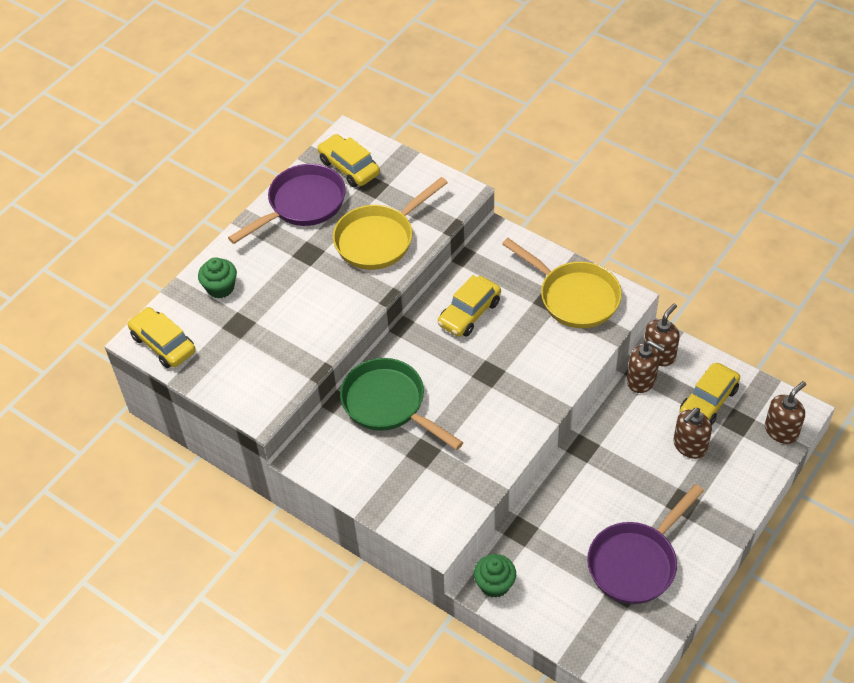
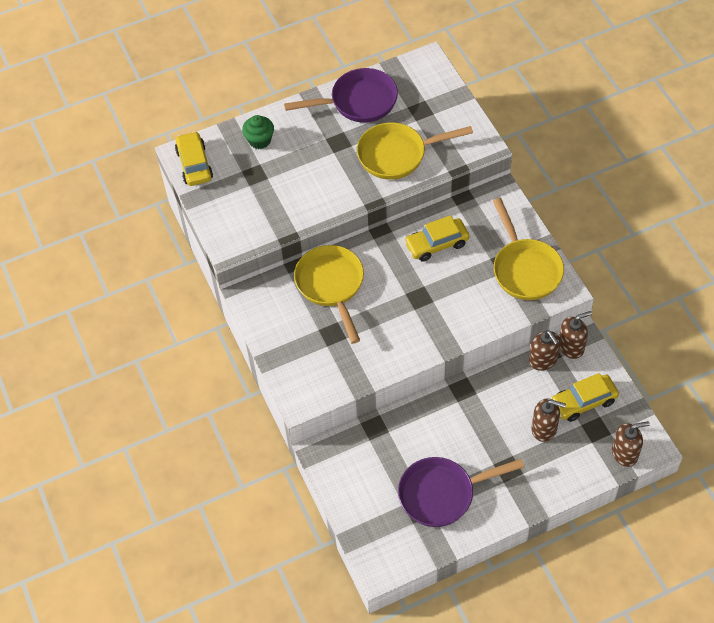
camera: 30 degrees right, 5 degrees up
(349, 167) = (412, 87): yellow car -> none
(389, 404) = (331, 286): green pan -> yellow pan
(495, 584) = (330, 456): green cupcake -> none
(689, 446) = (544, 428): brown soap dispenser -> brown soap dispenser turned 150 degrees counterclockwise

